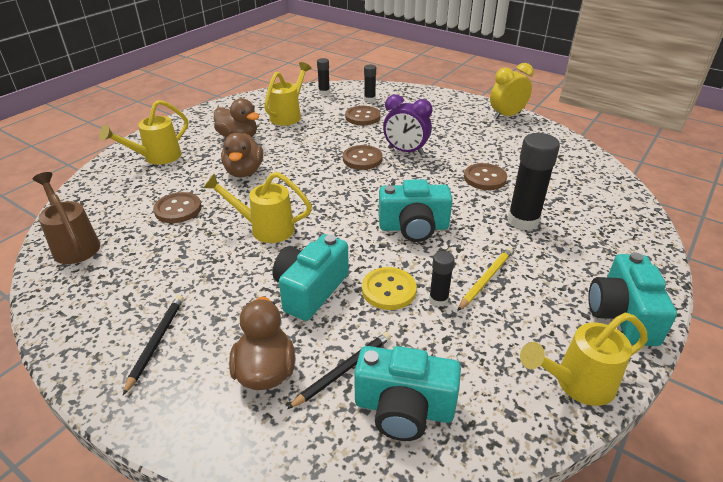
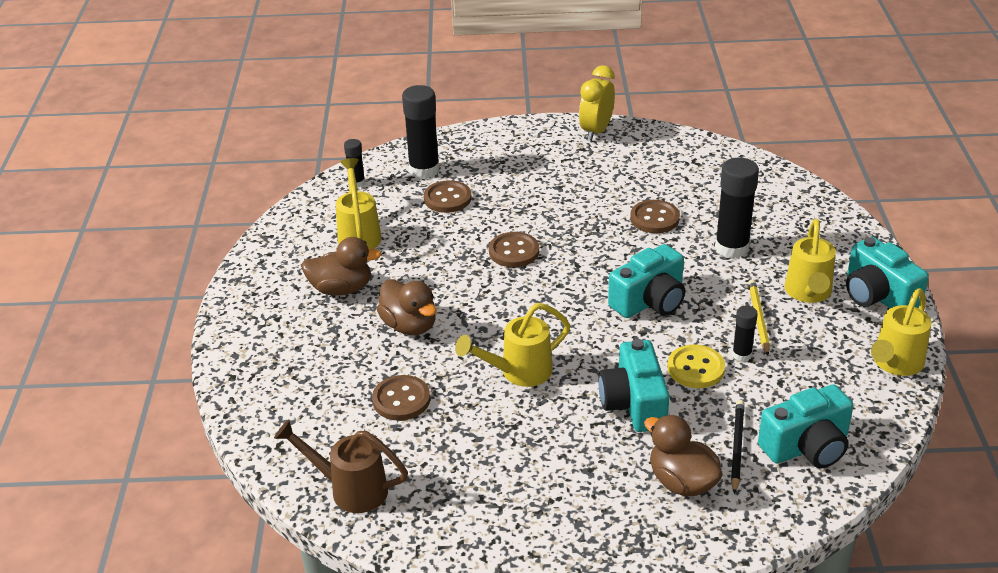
camera: 35 degrees left, 0 degrees up
(156, 158) = (282, 359): yellow watering can -> yellow watering can (808, 294)
(156, 342) = (566, 515): black pencil -> none
(369, 99) = (424, 170): black glue stick -> black glue stick, size x1.91
(405, 151) = (546, 222): purple clock -> none

